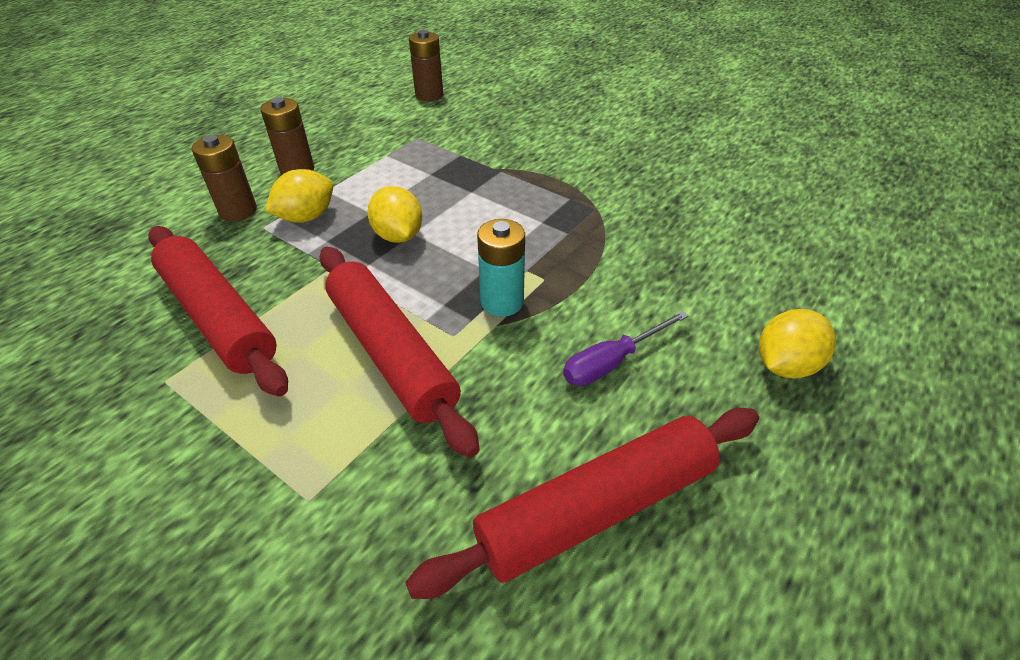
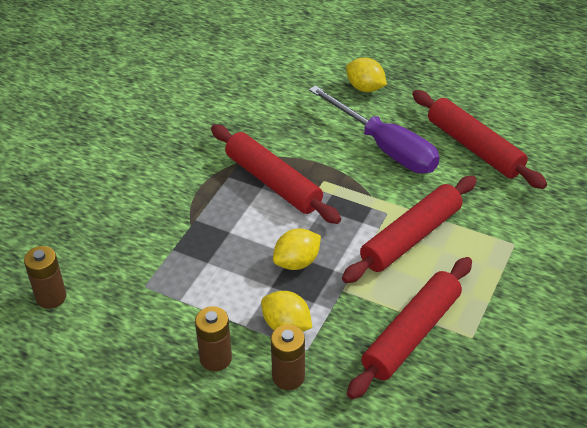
camera: 100 degrees left, 0 degrees up
(502, 302) = (351, 196): turquoise battery -> none
(551, 232) = (273, 182): none -> red rolling pin
(612, 362) = (385, 147): purple screwdriver -> purple screwdriver, size x1.93

